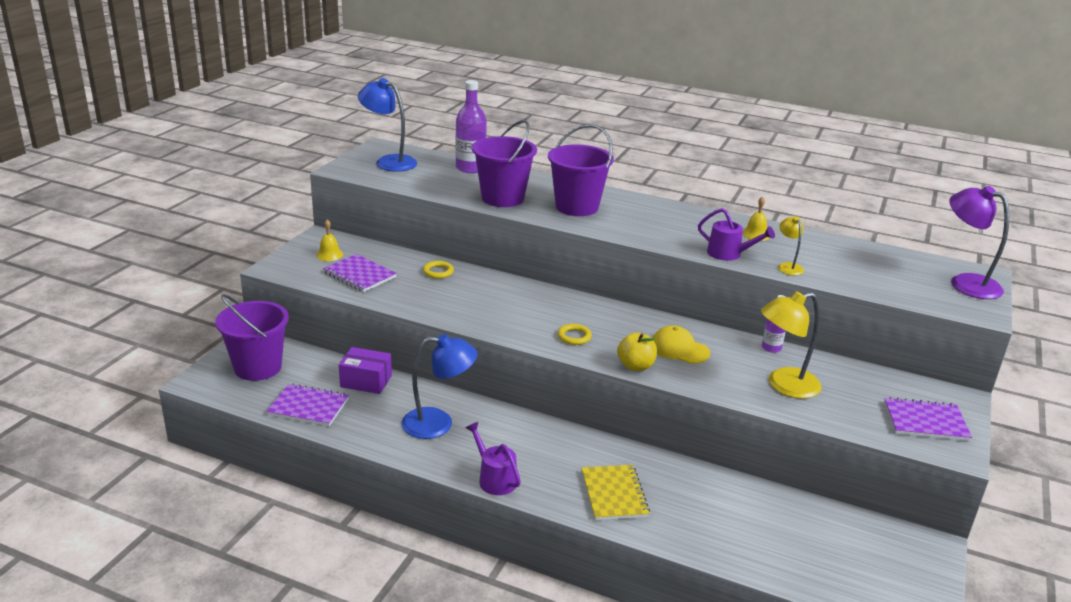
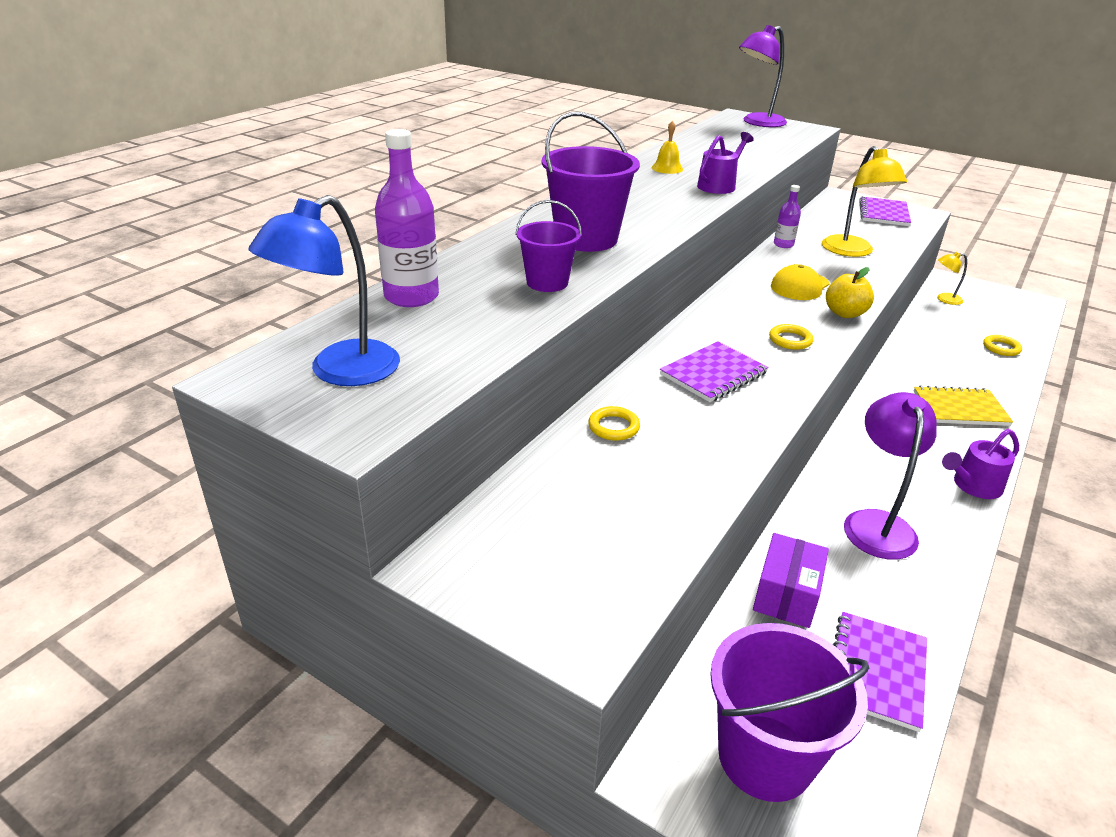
camera: 80 degrees left, 5 degrees up
(329, 254) = (531, 553): yellow bell -> none
(360, 275) = (621, 514): purple notebook -> purple notebook (713, 374)
(438, 424) = (877, 523): blue lamp -> purple lamp
(503, 198) = (547, 282): purple bucket -> purple bucket, size x0.60
(761, 551) = (1001, 348): none -> yellow ring
(788, 266) = (743, 168): yellow lamp -> yellow lamp (944, 299)

